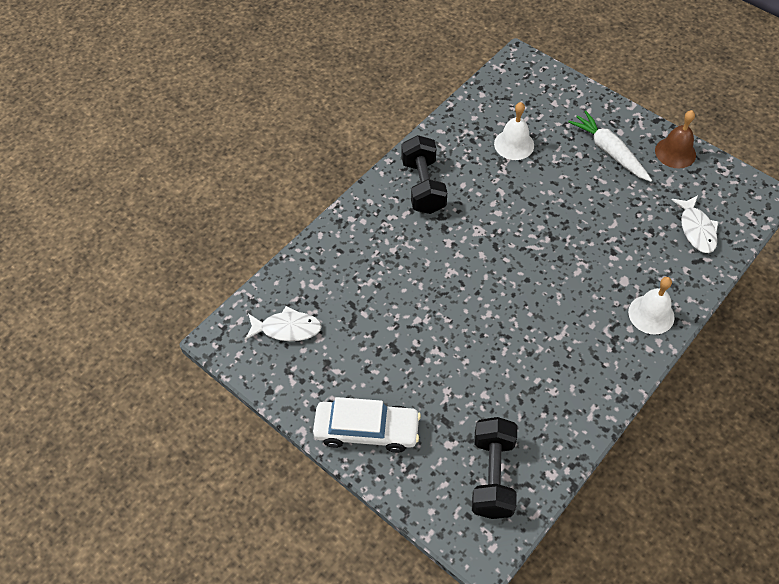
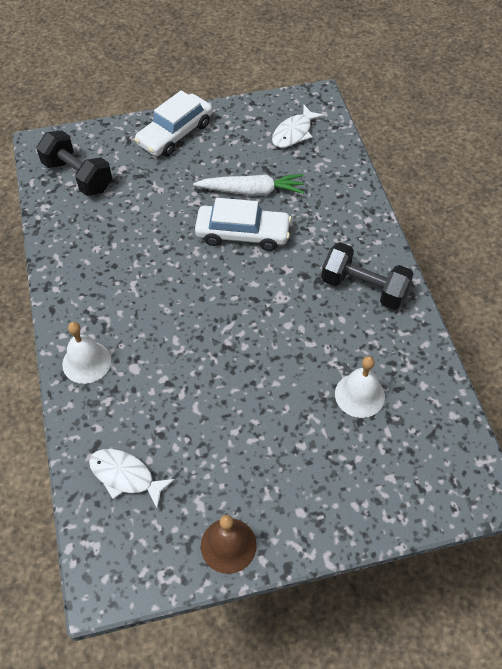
camera: 125 degrees right, 0 degrees up
(440, 293) = (243, 234): none -> white car
(609, 151) = (282, 477): white carrot -> white carrot (252, 191)

